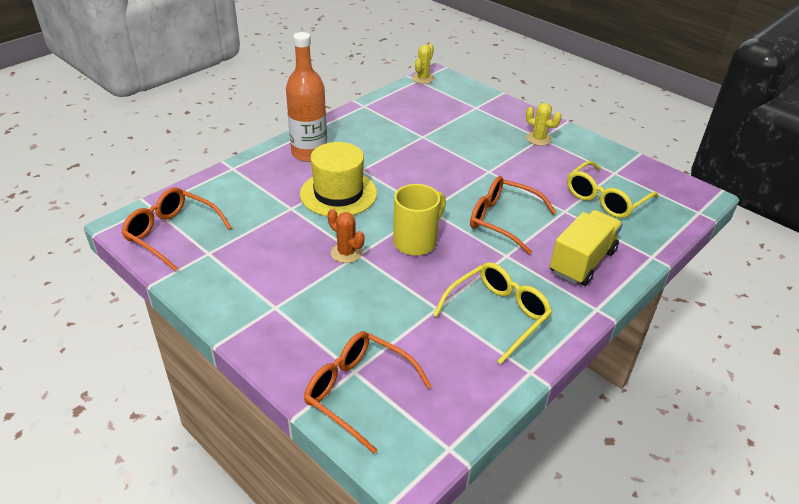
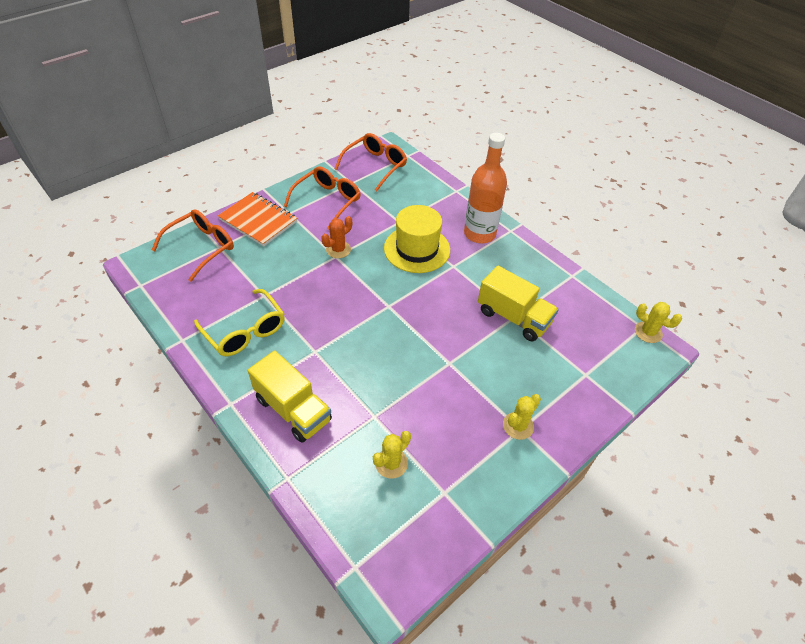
camera: 95 degrees right, 10 degrees up
(293, 337) = (258, 221): none -> orange notebook
(416, 242) = (344, 292): yellow mug -> none
(424, 137) = (513, 317): none -> yellow truck
(502, 220) = (365, 358): orange glasses -> orange glasses (327, 201)
(605, 199) = (391, 463): yellow glasses -> yellow cactus

